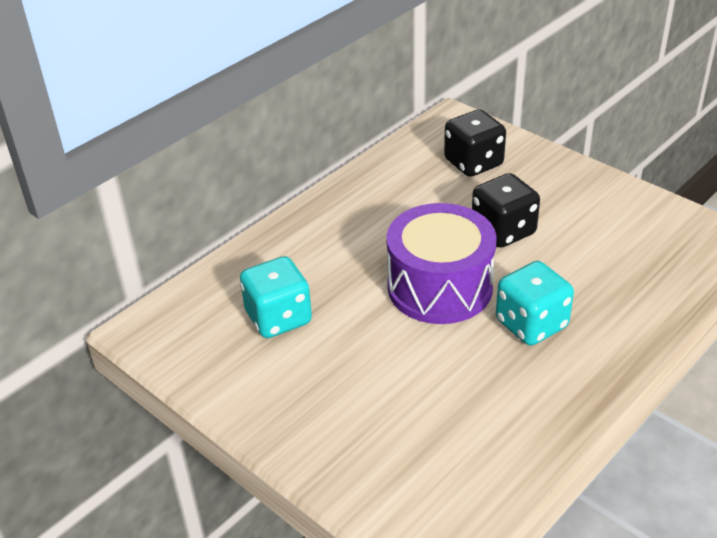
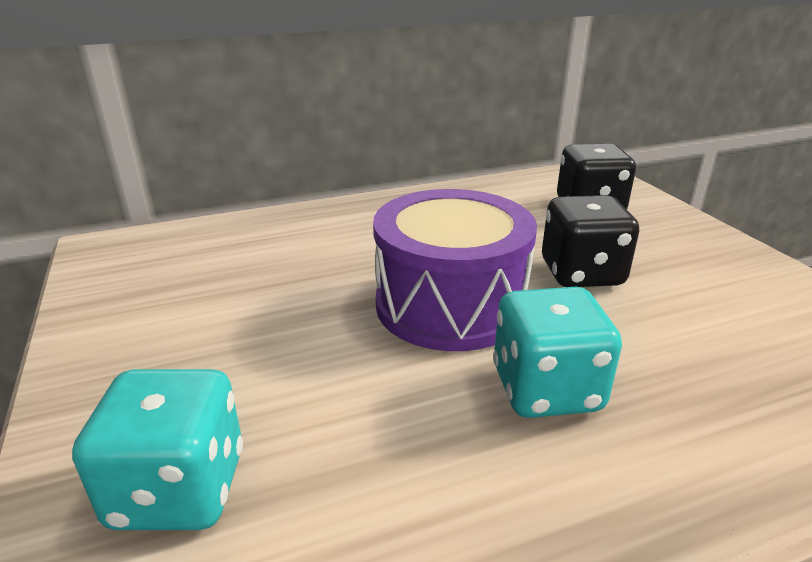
camera: 25 degrees right, 10 degrees down
(278, 318) = (236, 277): turquoise dice -> turquoise dice (179, 489)

